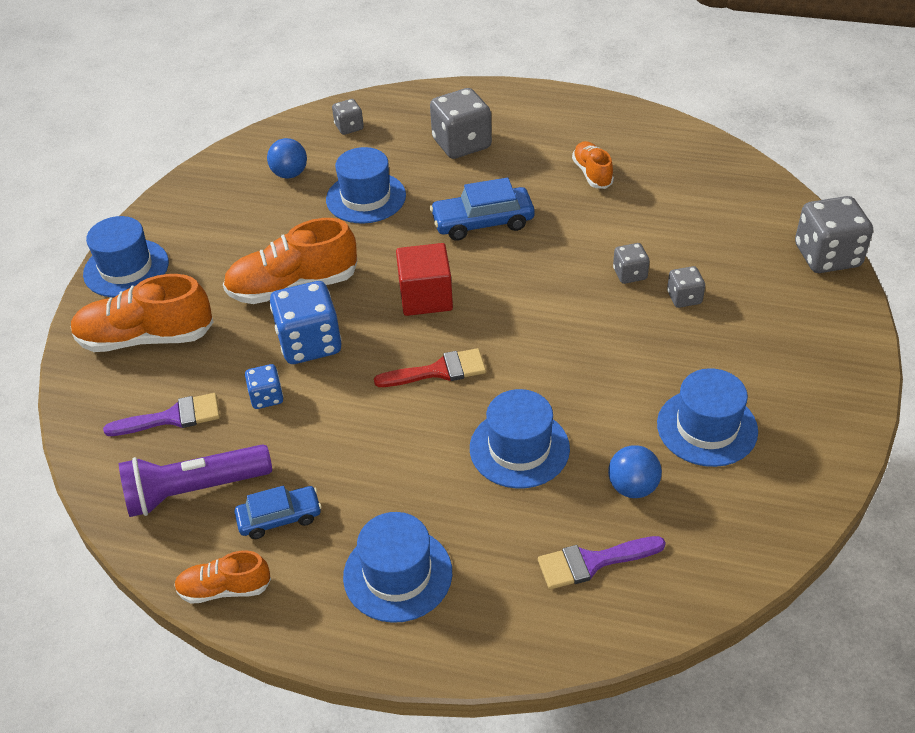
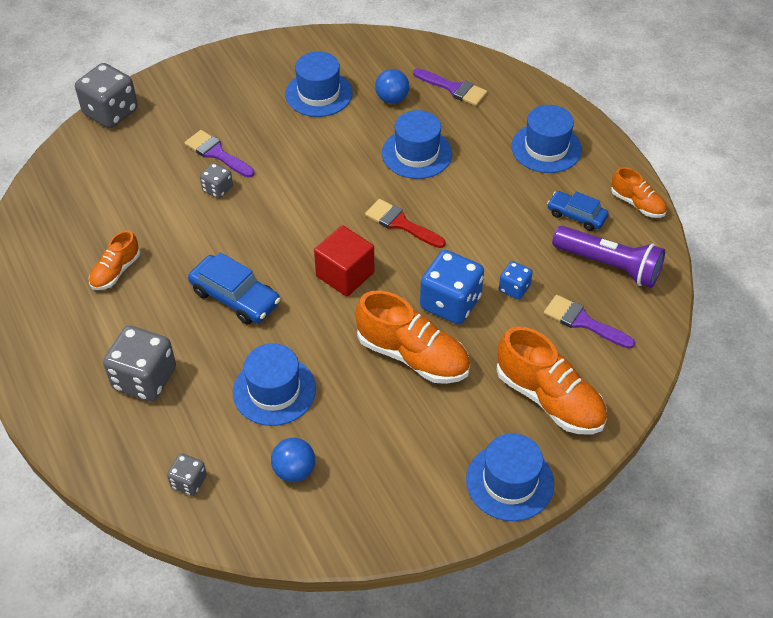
camera: 135 degrees left, 5 degrees up
(684, 298) = (217, 153): grey dice -> purple brush

